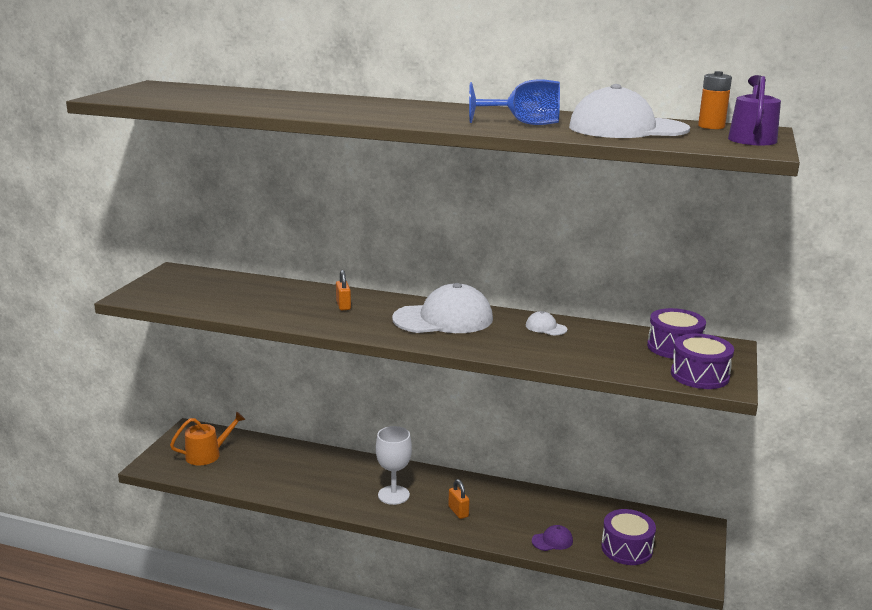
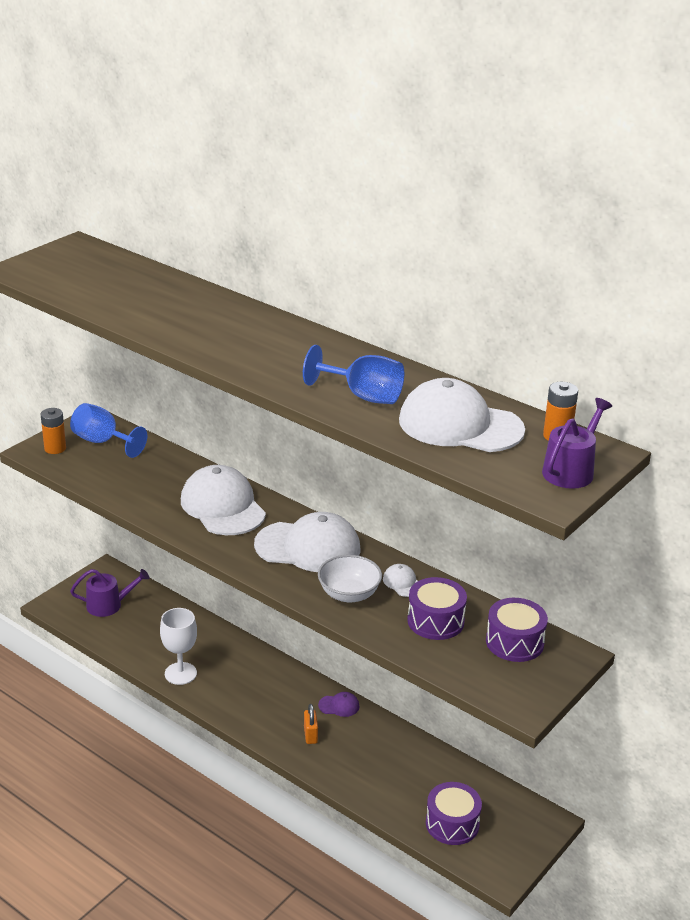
camera: 20 degrees right, 10 degrees up
(150, 292) = (55, 448): none -> orange battery
(194, 282) = (102, 442): none -> blue goblet
(207, 454) = (108, 605): orange watering can -> purple watering can
(343, 306) = (223, 506): orange padlock -> white cap
(393, 495) = (259, 699): white goblet -> white goblet (180, 673)
(508, 342) = (349, 594): none -> white bowl
(552, 541) = (383, 794): purple cap -> purple cap (339, 706)
(699, 375) = (507, 687): purple drum -> purple drum (435, 621)

